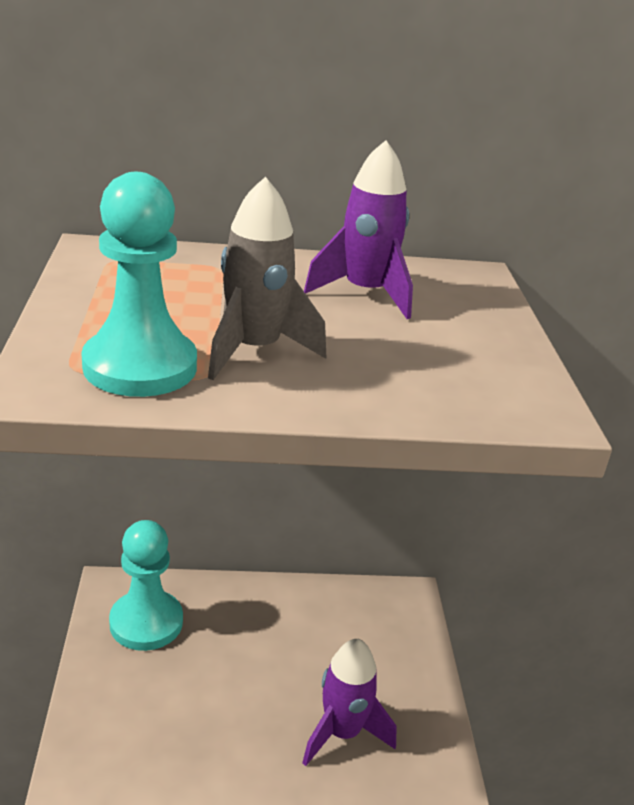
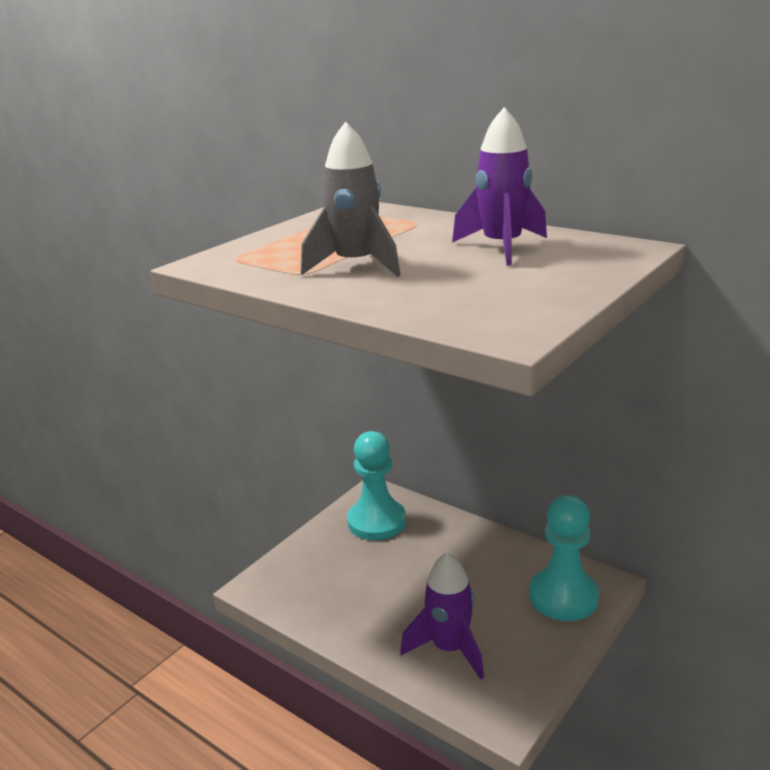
camera: 45 degrees right, 5 degrees down
(140, 366) = (271, 262): turquoise pawn -> turquoise pawn (563, 596)

